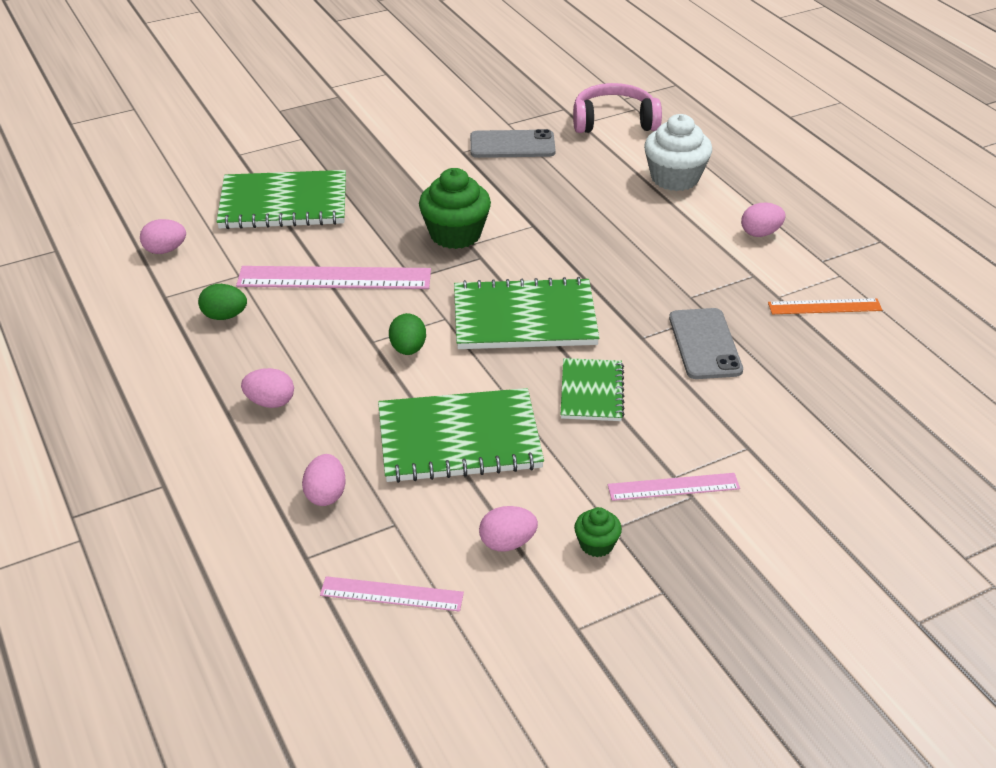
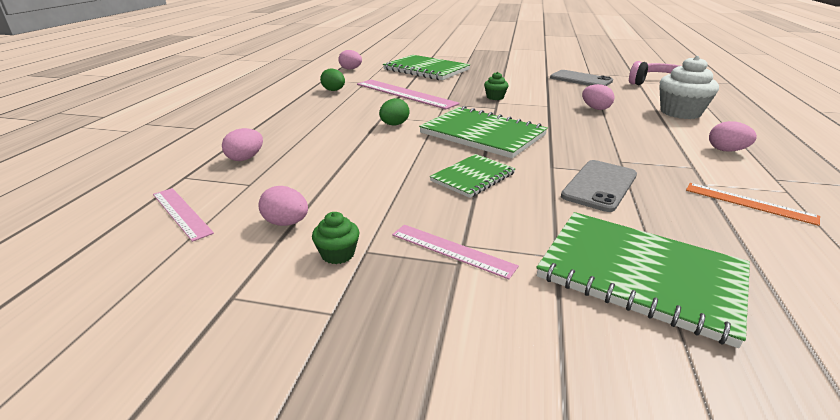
camera: 40 degrees right, 10 degrees down
(270, 402) = (294, 119): pink egg -> pink egg (595, 108)
(455, 234) = (495, 97): green cupcake -> green cupcake, size x0.50
(459, 439) = (353, 165): green notebook -> green notebook (640, 275)

